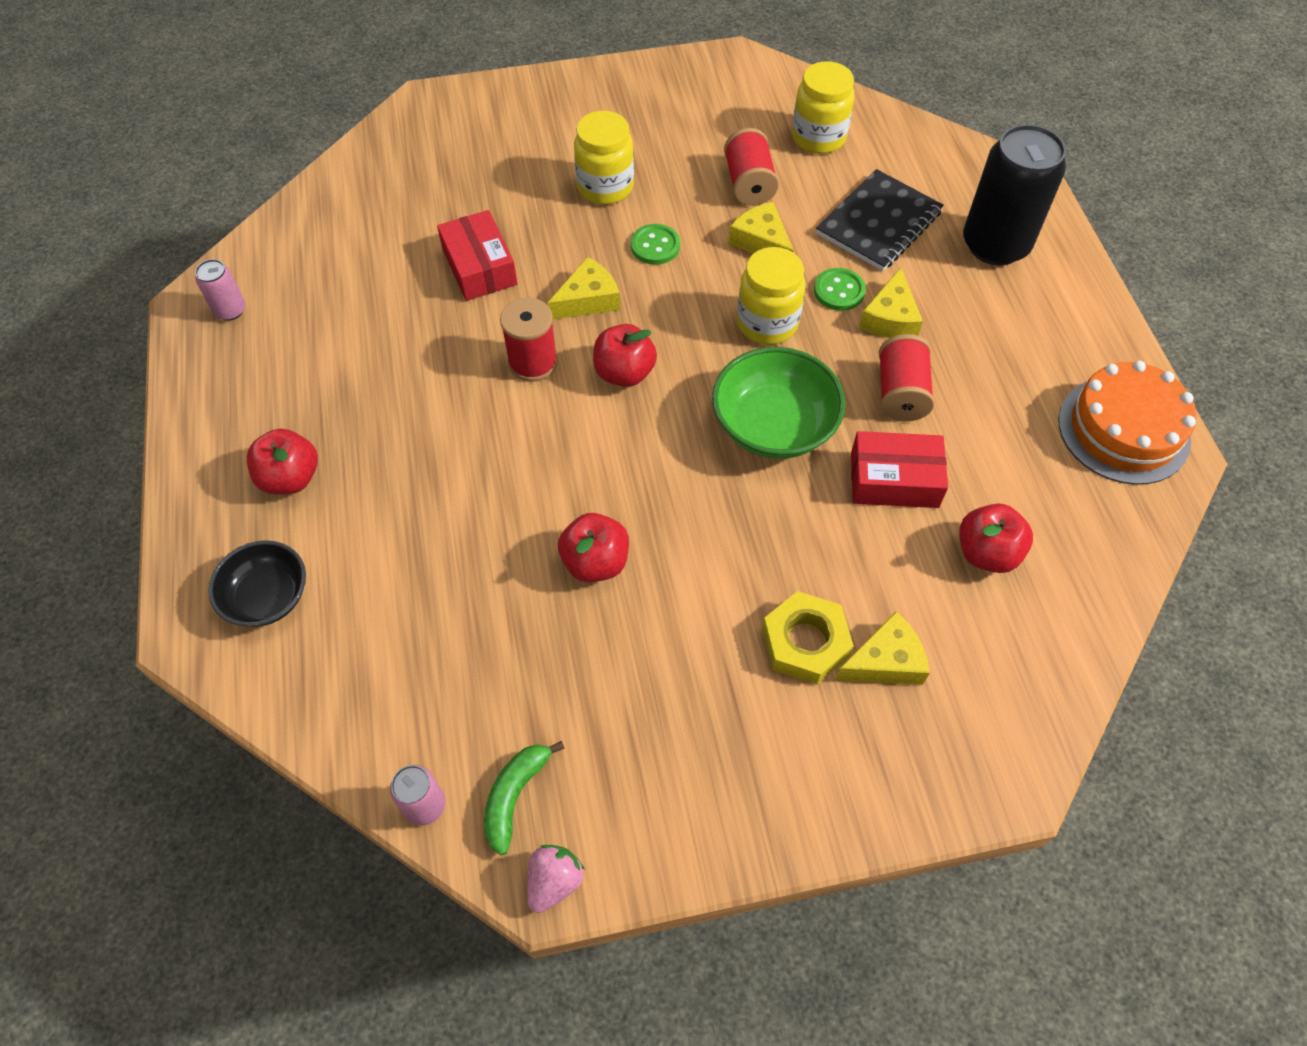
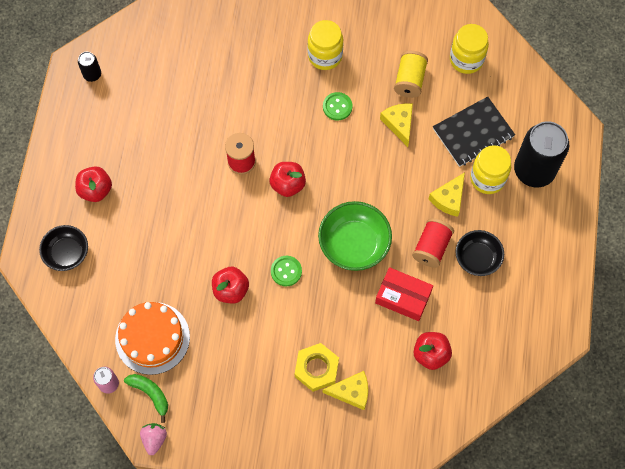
camera: 20 degrees right, 10 degrees up
(230, 310) = (92, 74): pink can -> black can
(479, 267) = (234, 89): red box -> none
(515, 796) = (150, 394): green banana -> green banana turned 90 degrees clockwise
(554, 881) = (154, 439): pink strawberry -> pink strawberry turned 45 degrees counterclockwise
(588, 300) = (286, 131): yellow cheese -> none
(749, 184) = (409, 80): red spool -> yellow spool
(767, 323) = (378, 179): yellow jar -> yellow jar (487, 178)
(839, 291) = (428, 171): green button -> green button (286, 271)
(980, 386) = (477, 258): none -> black bowl
(1123, 430) = (542, 311): orange cake -> orange cake (152, 338)

